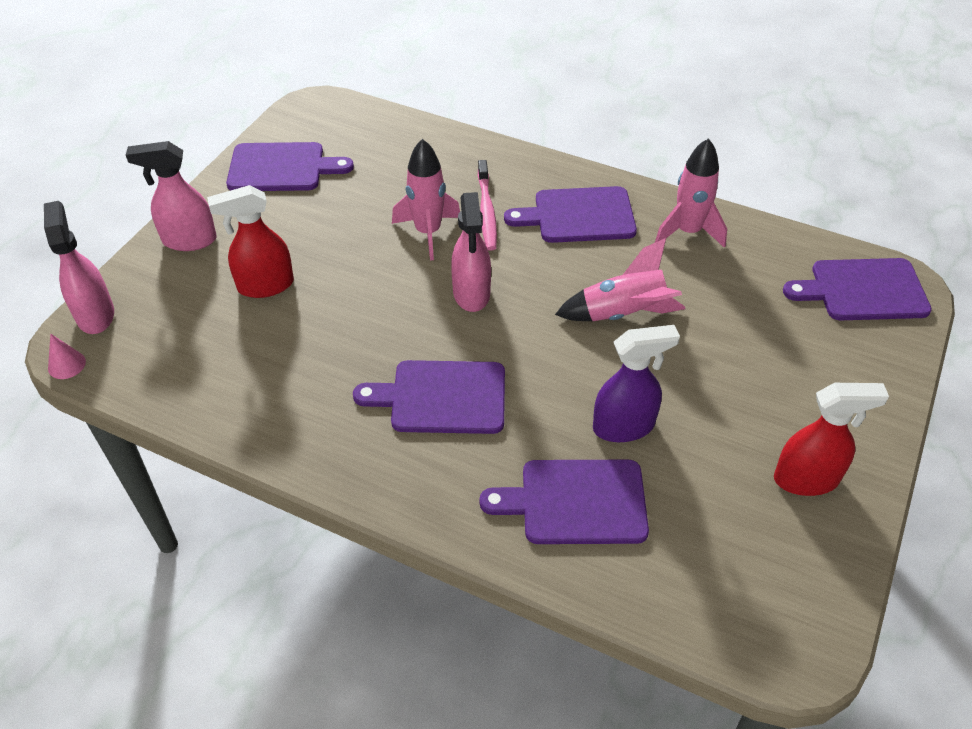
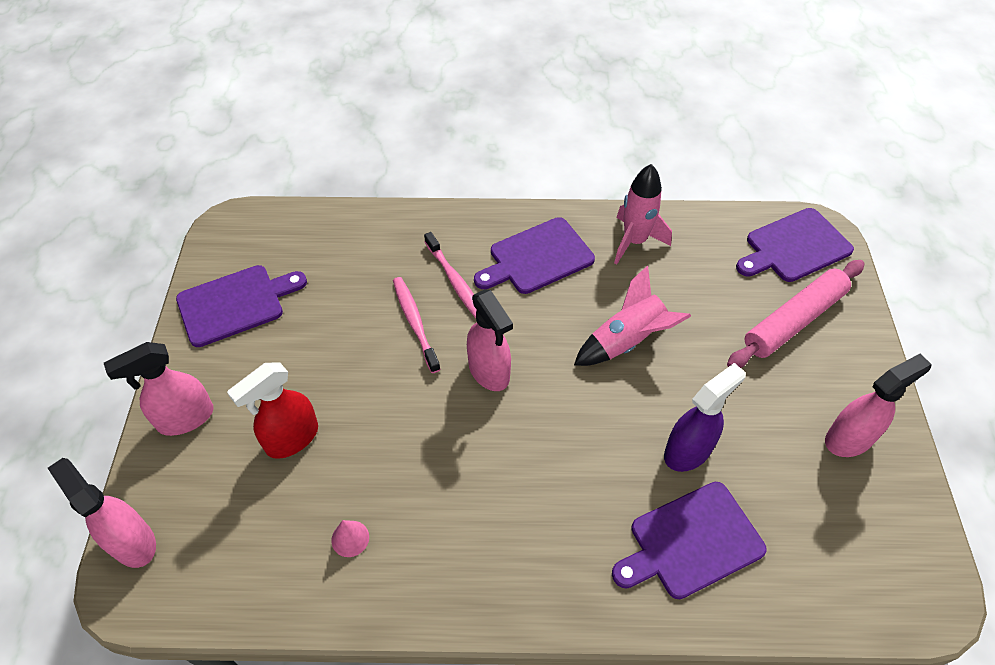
camera: 25 degrees left, 5 degrees up
(66, 365) = (133, 612): pink cone -> pink cone (350, 538)
(428, 232) = (415, 323): pink rocket -> pink toothbrush
(442, 397) = (522, 488): purple cutting board -> none
(806, 479) = (849, 438): red spray bottle -> pink spray bottle
(816, 355) = (794, 320): none -> pink rolling pin

